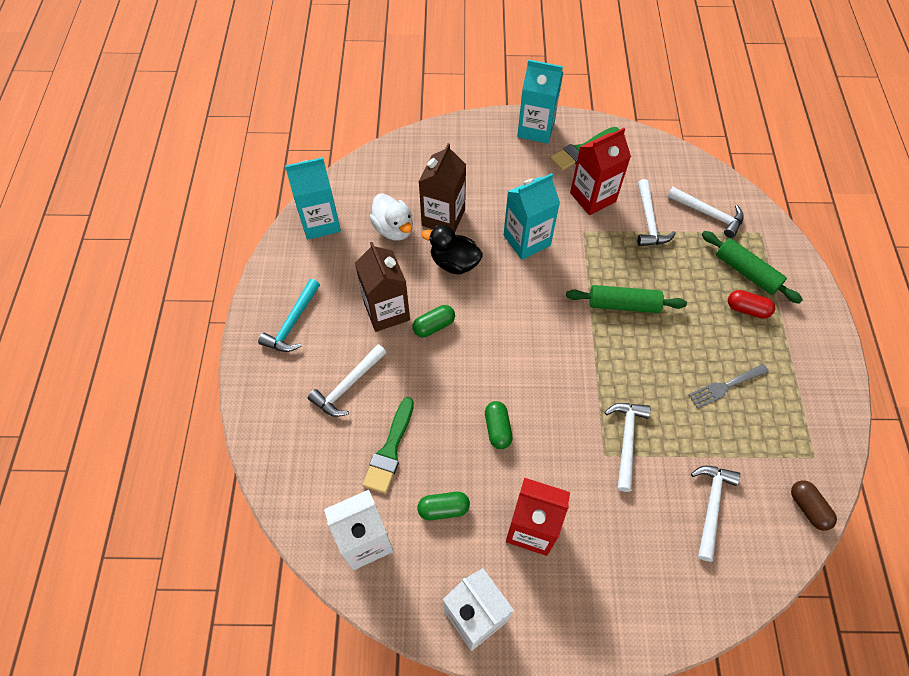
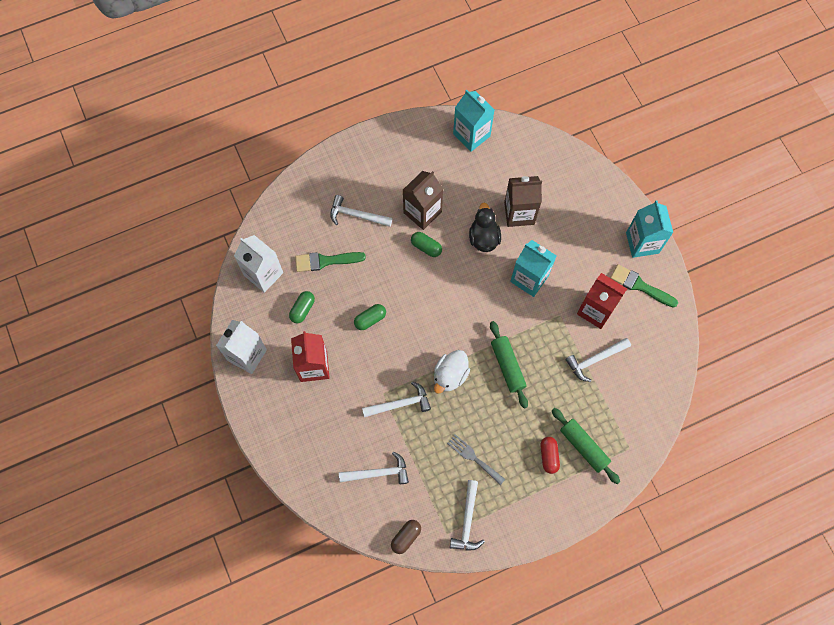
camera: 65 degrees right, 10 degrees up
(293, 323) = (384, 159): turquoise hammer -> none
(394, 229) = (491, 185): white duck -> white duck (450, 375)
(443, 509) = (302, 309): green capsule -> green capsule turned 60 degrees clockwise
(708, 214) = (626, 403): white hammer -> white hammer (467, 521)
(746, 272) = (584, 447): green rolling pin -> green rolling pin turned 60 degrees counterclockwise

